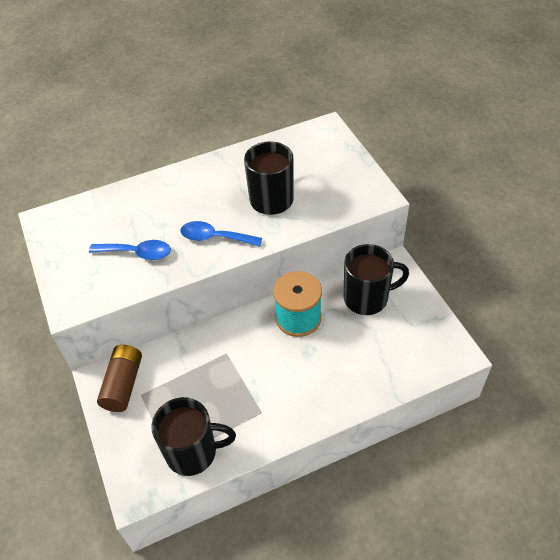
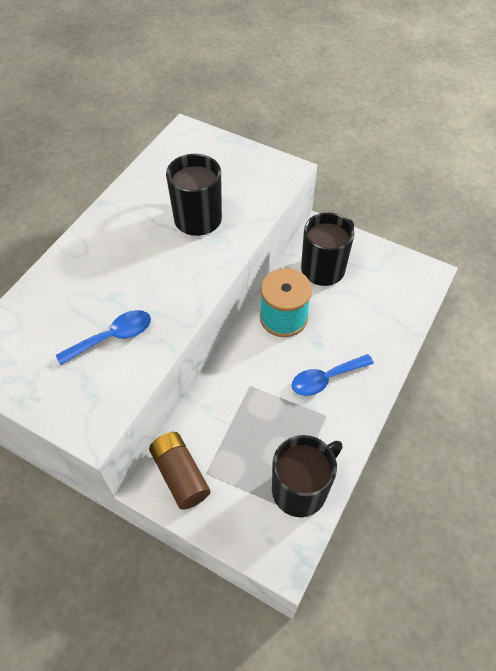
camera: 40 degrees left, 5 degrees up
(215, 237) = (177, 280): blue spoon -> blue spoon (325, 379)

